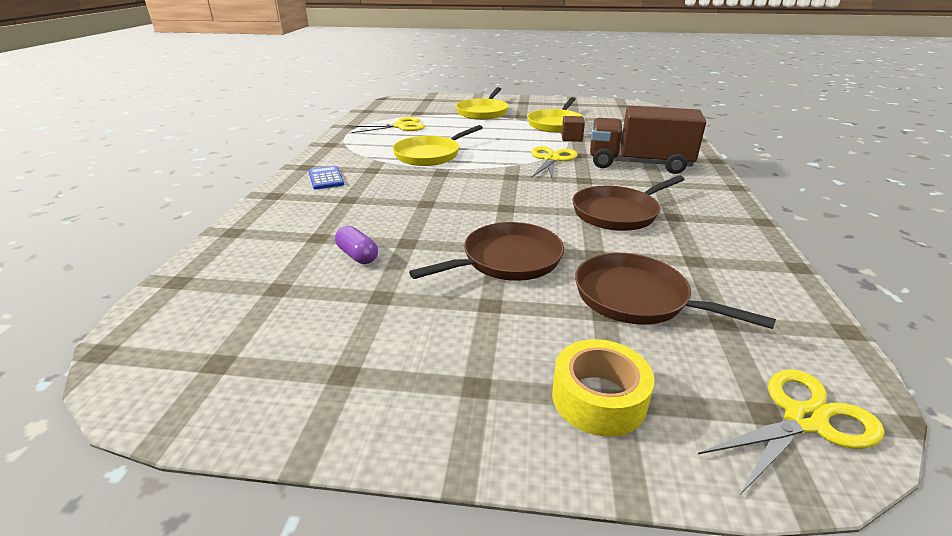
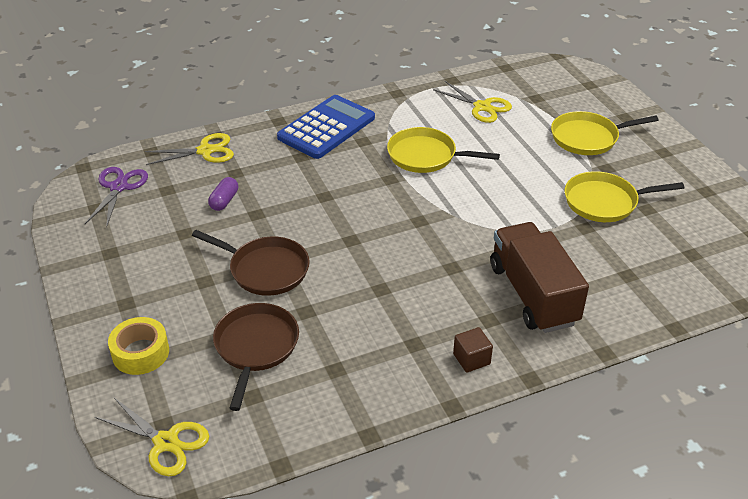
camera: 60 degrees right, 10 degrees up
(207, 327) = (119, 187): none -> purple scissors
(326, 178) = (326, 128): blue calculator -> blue calculator, size x2.13
(552, 159) = (487, 232): yellow scissors -> yellow scissors (206, 151)
(571, 138) = (567, 227): brown cube -> brown cube (471, 359)
(618, 213) = (393, 307): brown pan -> none

